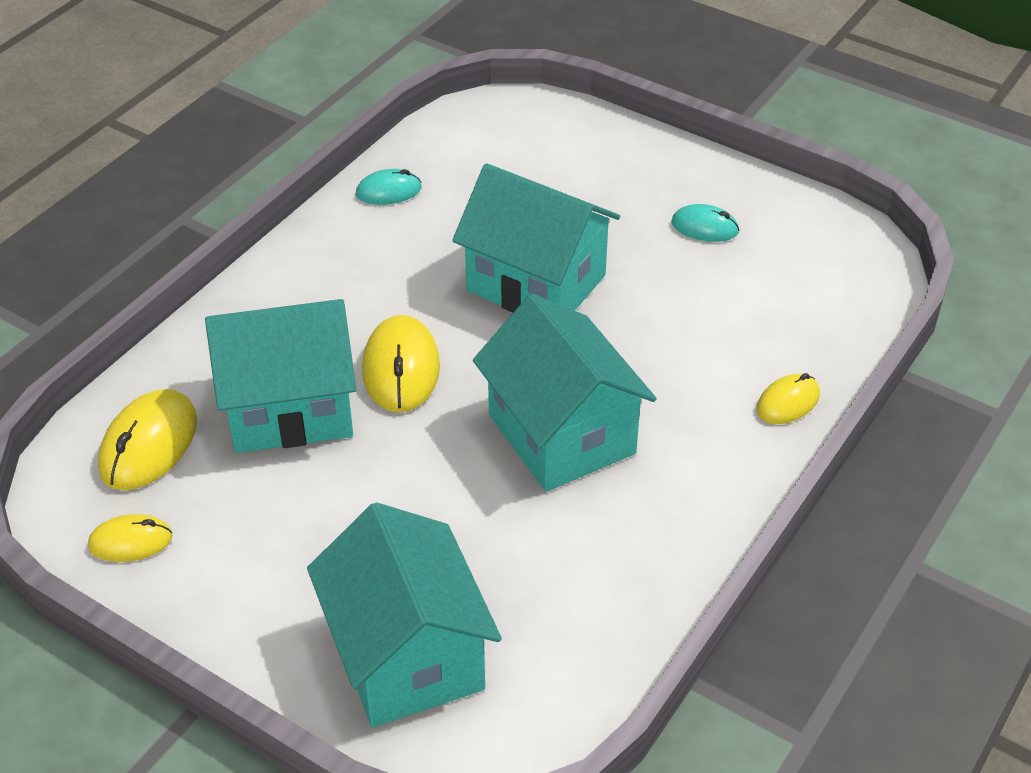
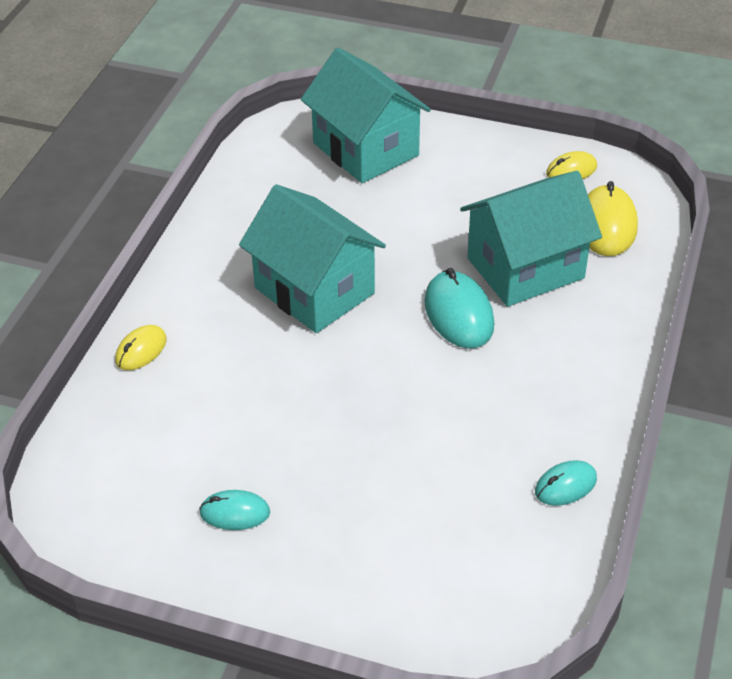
camera: 165 degrees right, 0 degrees up
(401, 369) = (458, 314): yellow mouse -> turquoise mouse
(536, 283) = (379, 414): turquoise house -> none

